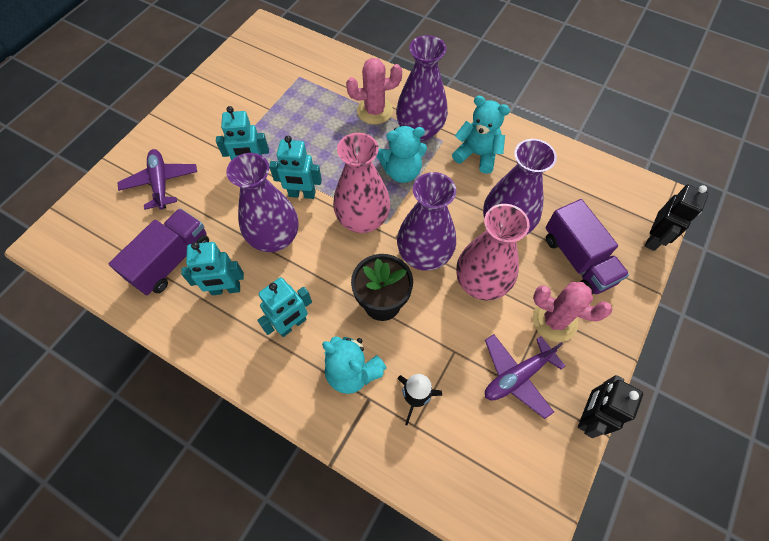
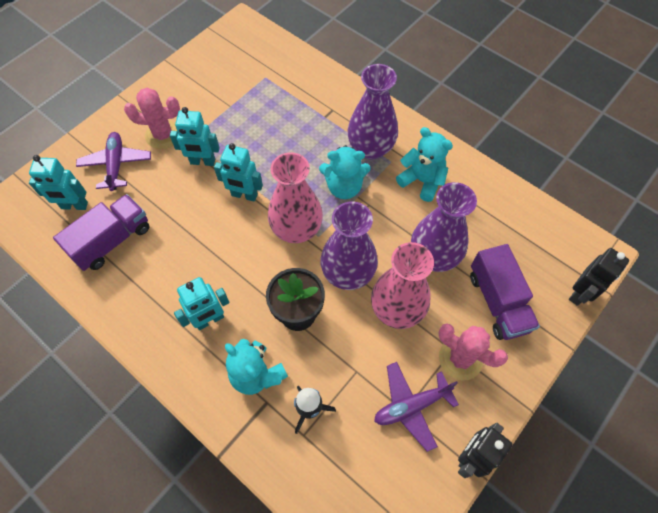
camera: 10 degrees right, 0 degrees up
(226, 289) = (156, 276): turquoise robot -> turquoise robot (74, 206)
(275, 238) = (210, 234): purple vase -> none
(374, 111) = (331, 122): pink cactus -> pink cactus (163, 135)

